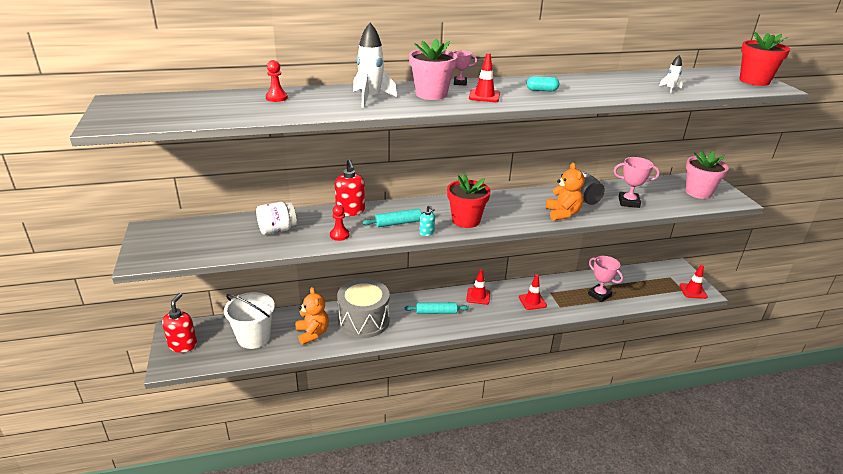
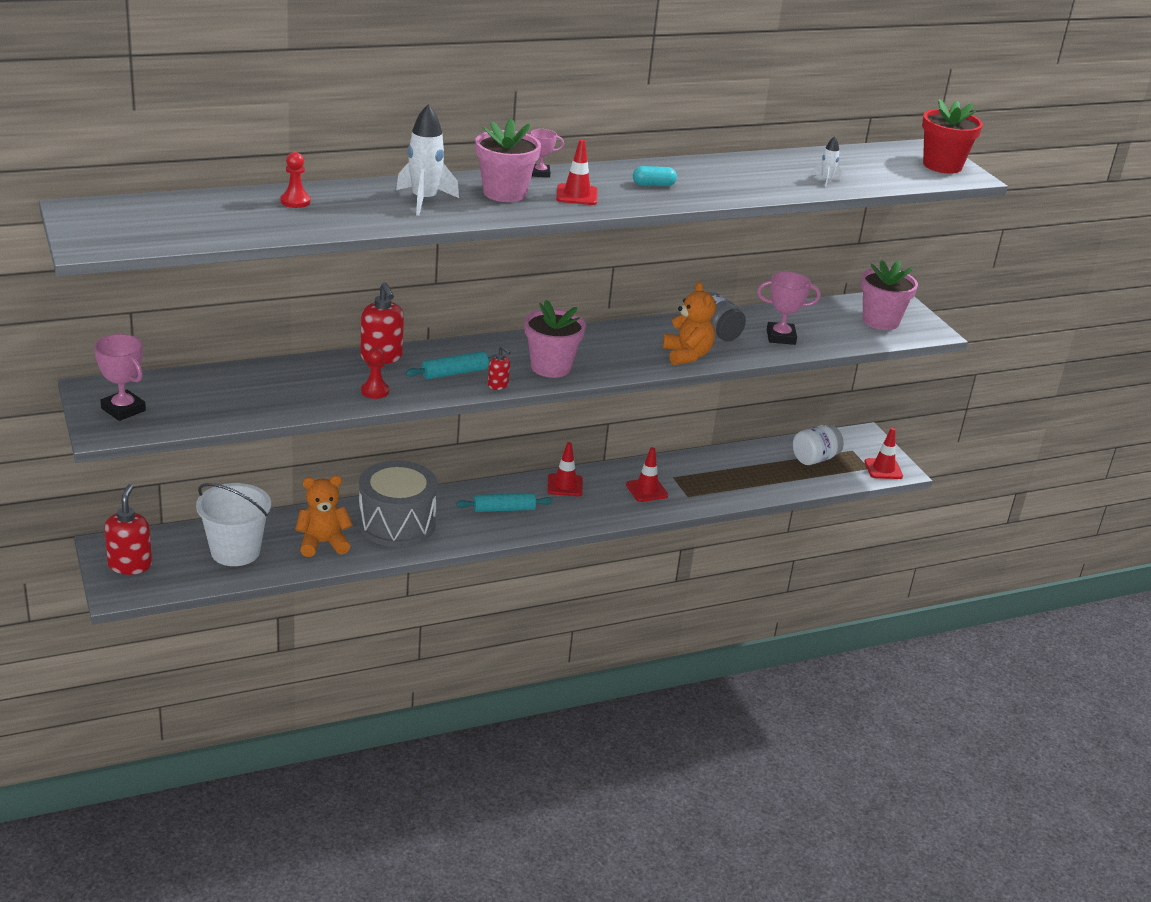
camera: 10 degrees left, 0 degrees up
(277, 230) = (283, 386): white jar -> white jar (814, 459)
(312, 333) = (323, 543): orange teddy bear -> orange teddy bear turned 75 degrees counterclockwise
(427, 233) = (498, 385): turquoise soap dispenser -> red soap dispenser
(466, 220) = (551, 367): red flower pot -> pink flower pot
(599, 295) = (746, 478): pink trophy -> pink trophy (123, 409)

